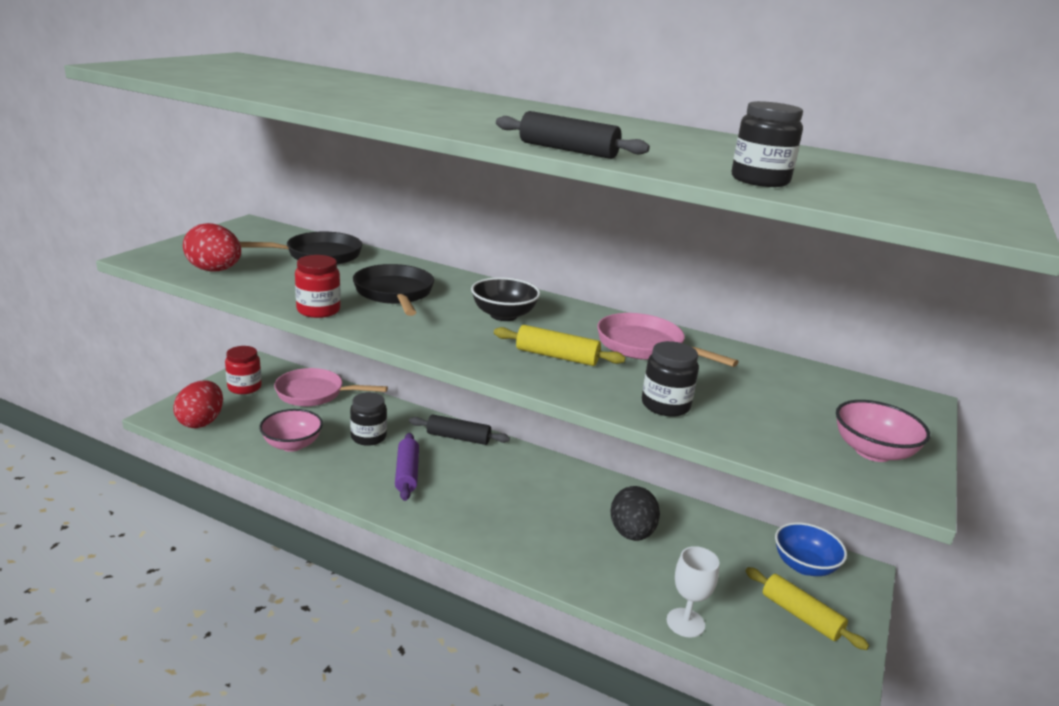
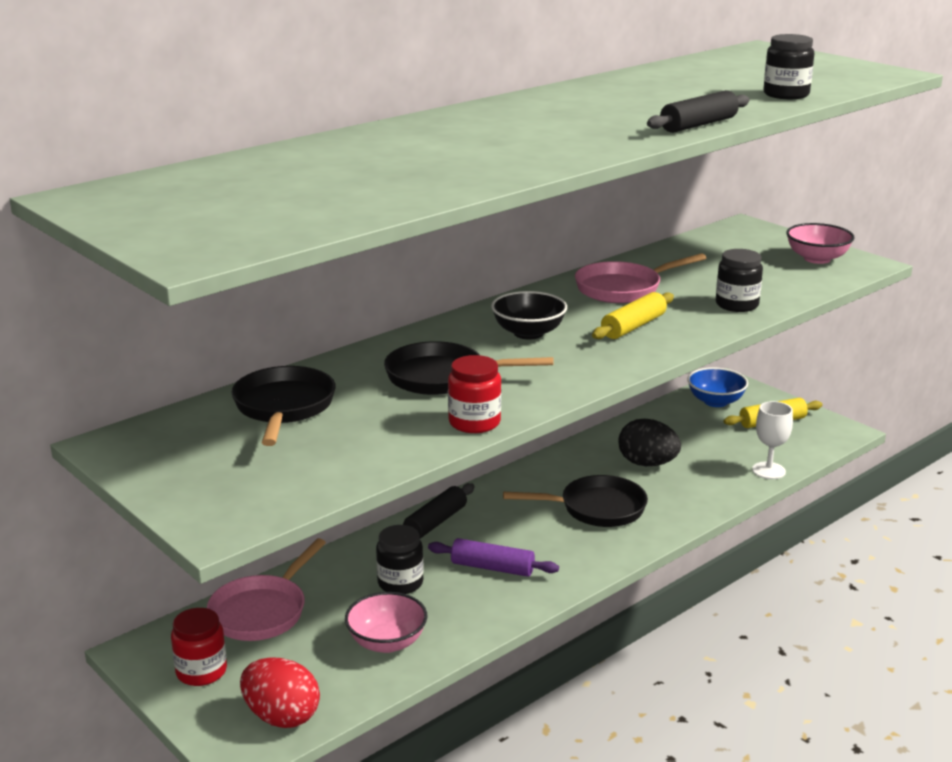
camera: 65 degrees left, 0 degrees up
(215, 270) = (302, 478): red egg -> none
(528, 513) = (596, 509): none -> black pan

